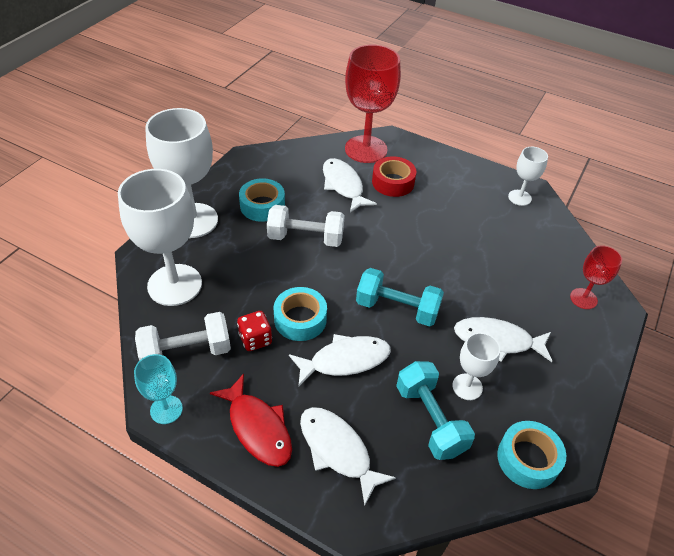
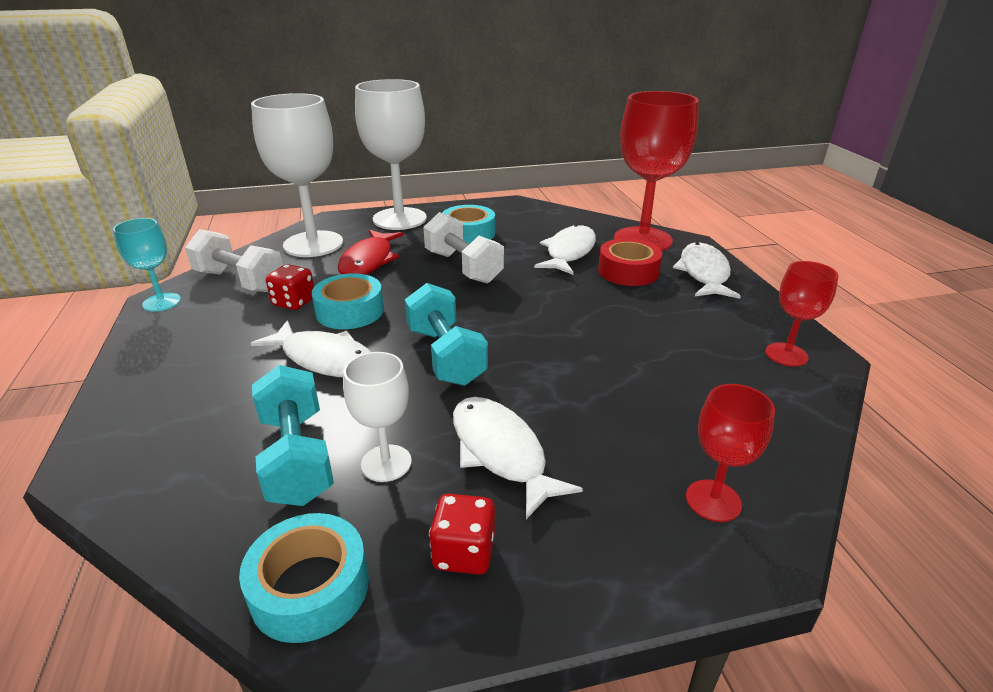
camera: 50 degrees right, 15 degrees down
(258, 427) = (179, 352): red fish -> red fish (369, 261)
(337, 450) = (187, 412): white fish -> white fish (704, 273)
(430, 419) = (297, 457): turquoise dumbbell -> turquoise dumbbell turned 45 degrees counterclockwise
(519, 197) = (786, 354): white goblet -> red goblet
(549, 395) = (464, 552): none -> red dice

